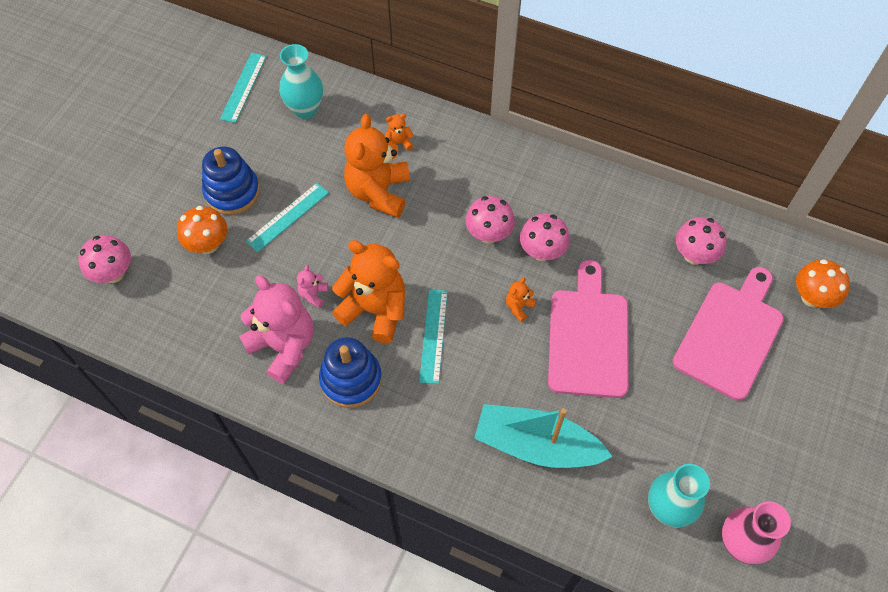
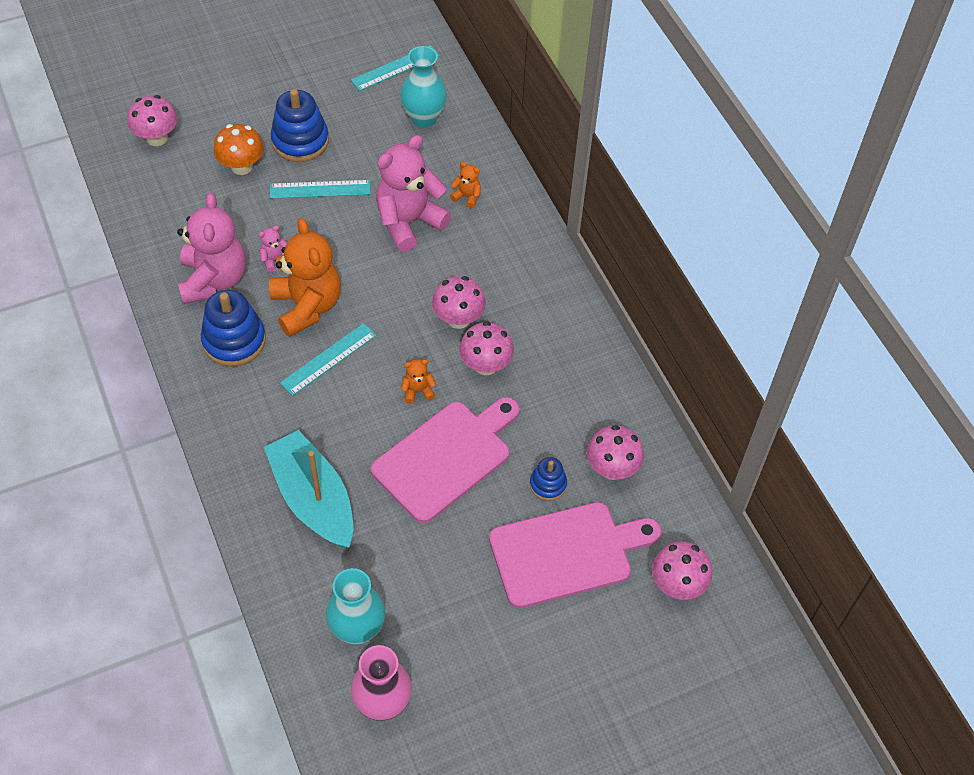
camera: 40 degrees right, 5 degrees down
(378, 192) = (409, 222): orange teddy bear -> pink teddy bear
(669, 299) = (548, 484): none -> blue stacking toy
(812, 297) = (677, 584): orange mushroom -> pink mushroom

